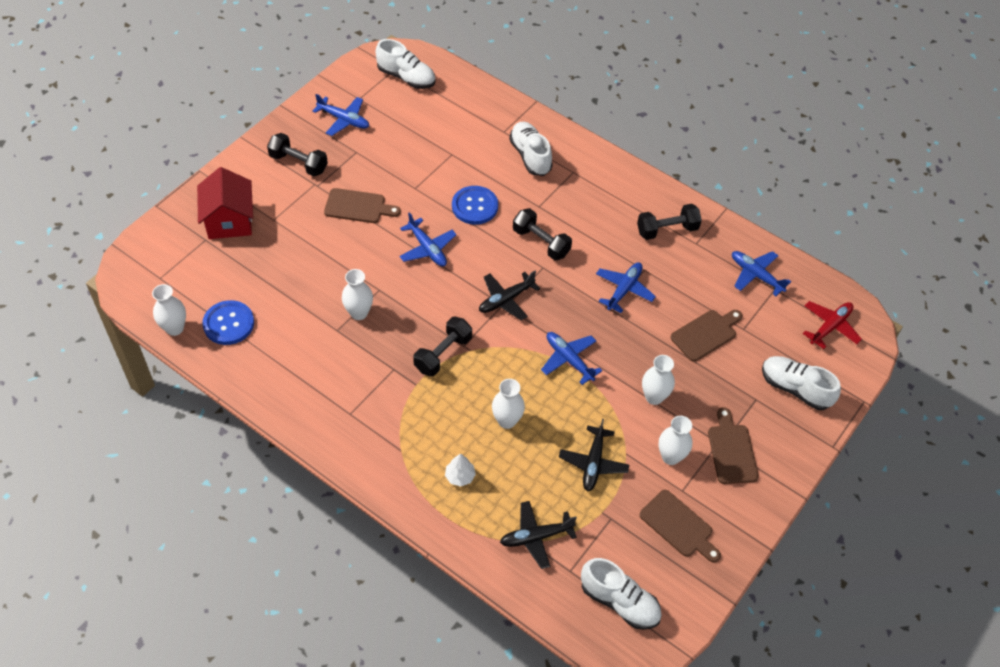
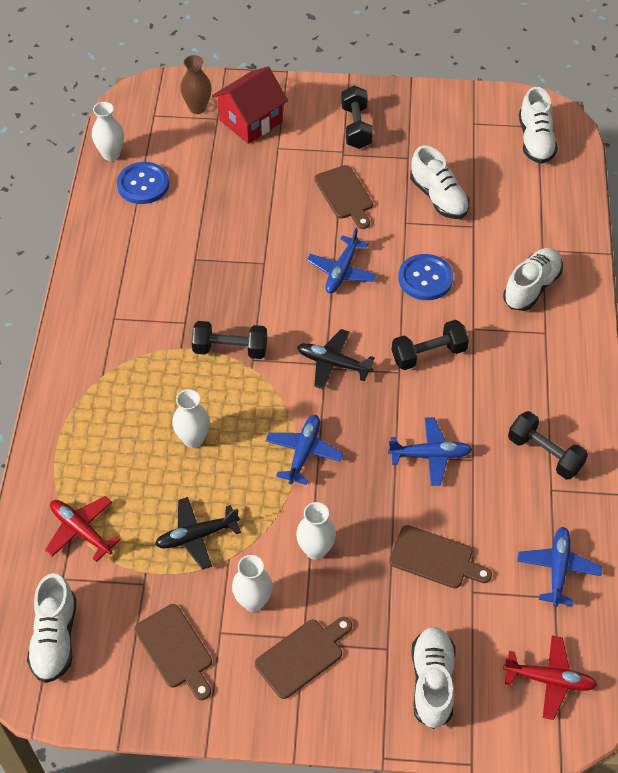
camera: 60 degrees right, 0 degrees up
(181, 246) = (197, 108): none -> brown vase
(344, 120) = (437, 128): blue plane -> none
(359, 313) = (226, 263): white vase -> none
(409, 157) = (438, 197): none -> white shoe
(460, 476) = (105, 435): white tree -> none
(535, 537) = (81, 530): black plane -> red plane
(541, 242) = (428, 354): black dumbbell -> black dumbbell turned 60 degrees clockwise
(678, 526) = (175, 649): brown cutting board -> brown cutting board turned 45 degrees counterclockwise

